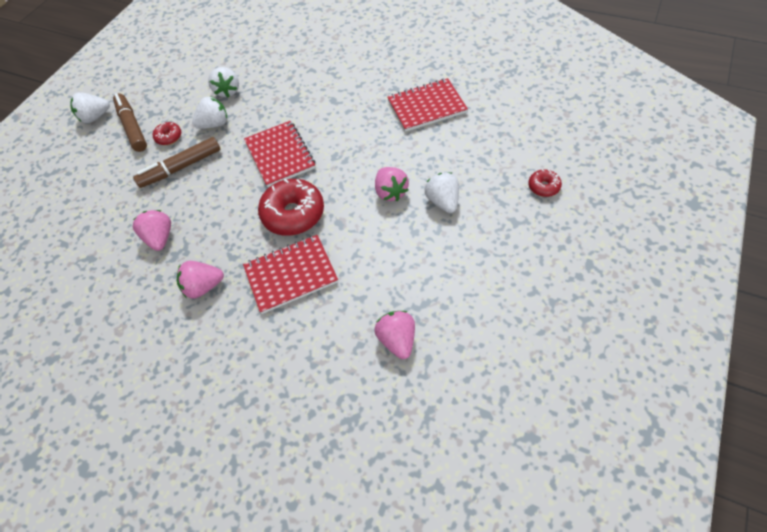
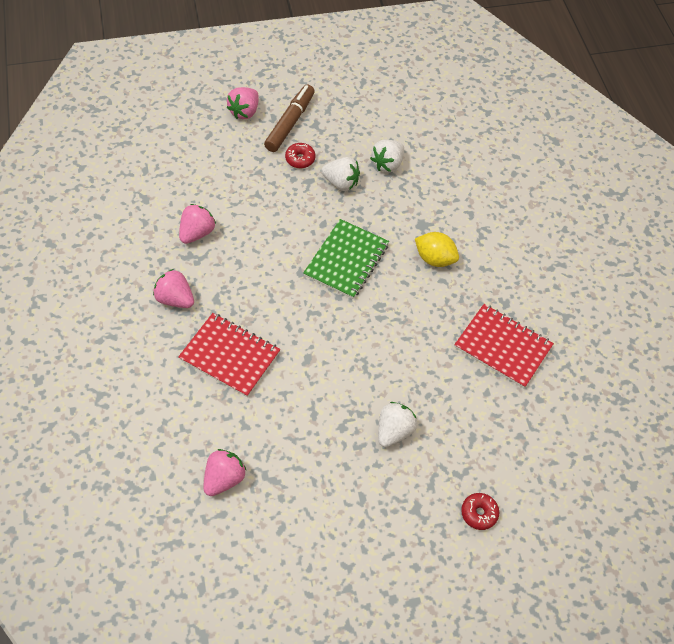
camera: 45 degrees right, 0 degrees up
(95, 117) = (279, 87): white strawberry -> none
(181, 167) = (275, 193): brown marker -> none
(280, 155) = (346, 260): red notebook -> green notebook
(293, 214) = (291, 316): red donut -> none
(327, 106) = (435, 259): none -> yellow lemon
(390, 192) = (372, 379): pink strawberry -> pink strawberry (244, 112)

